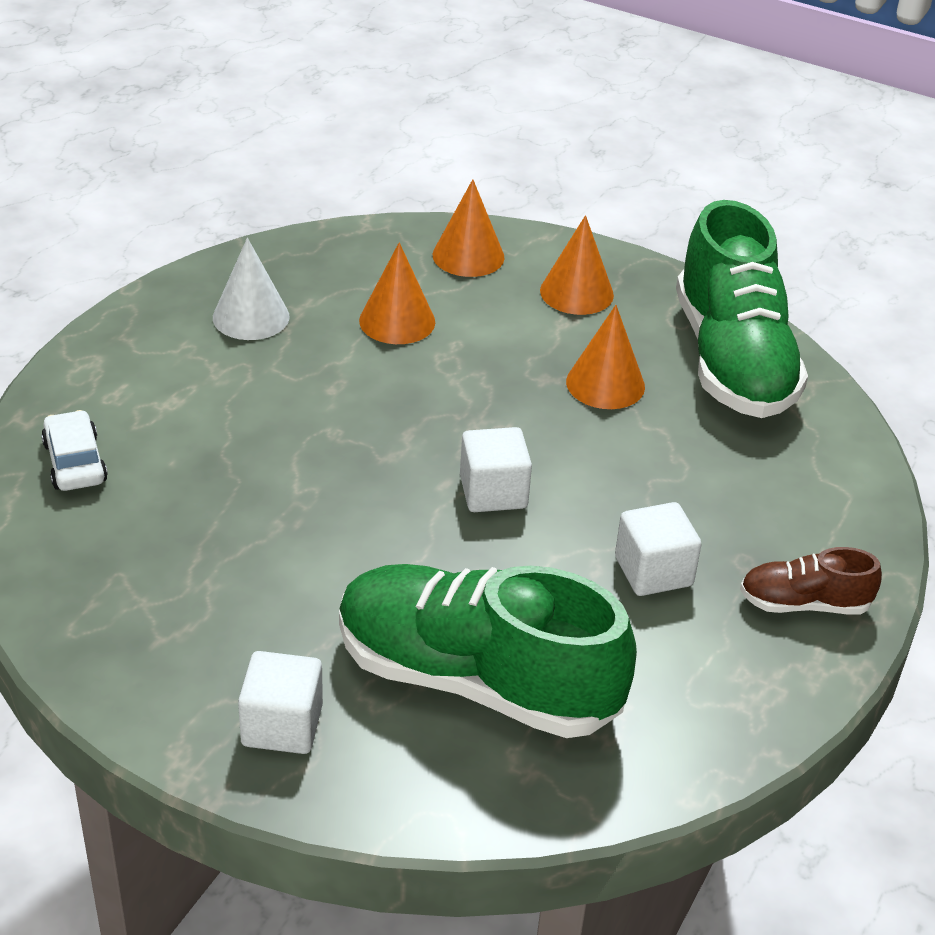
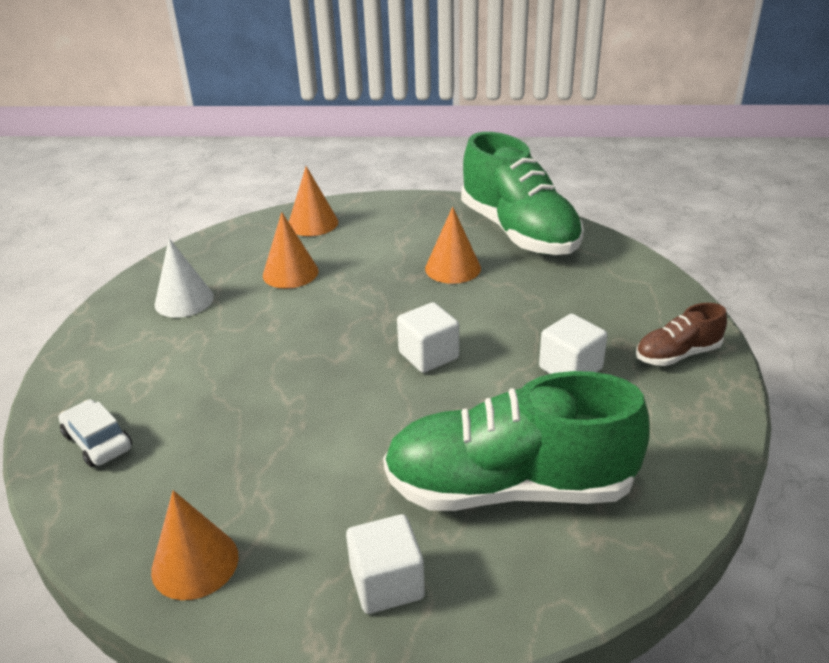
camera: 20 degrees left, 5 degrees down
(576, 292) = (396, 224): orange cone -> orange cone (195, 563)

